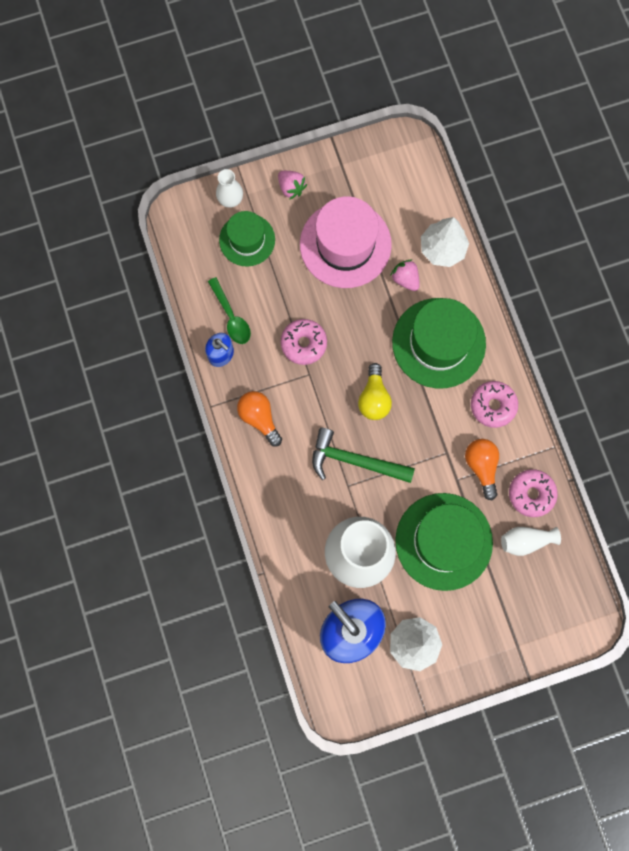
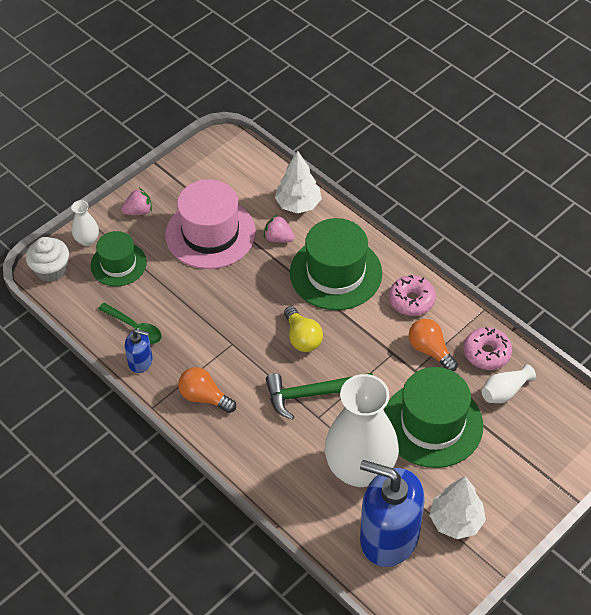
camera: 25 degrees left, 25 degrees down
(184, 218) = (51, 270): none -> white cupcake
(291, 188) = (138, 211): pink strawberry -> pink strawberry turned 45 degrees counterclockwise
(303, 344) = (214, 322): pink donut -> none

